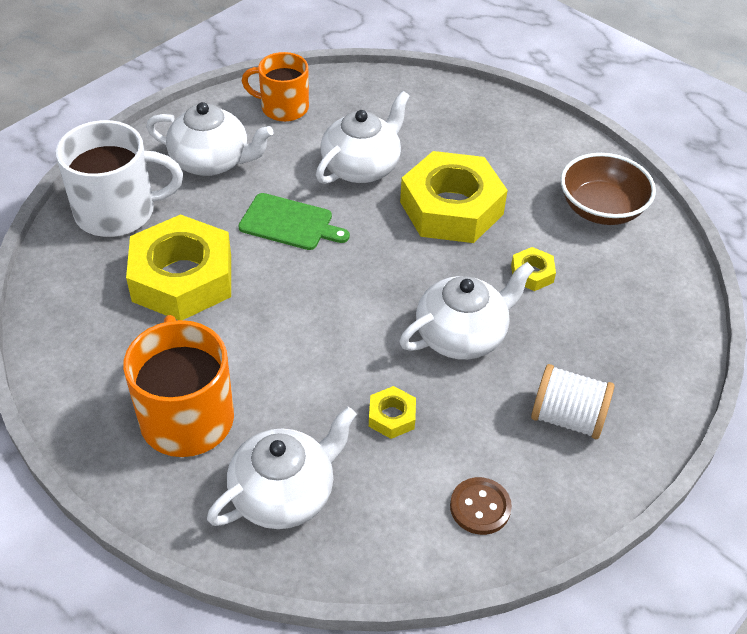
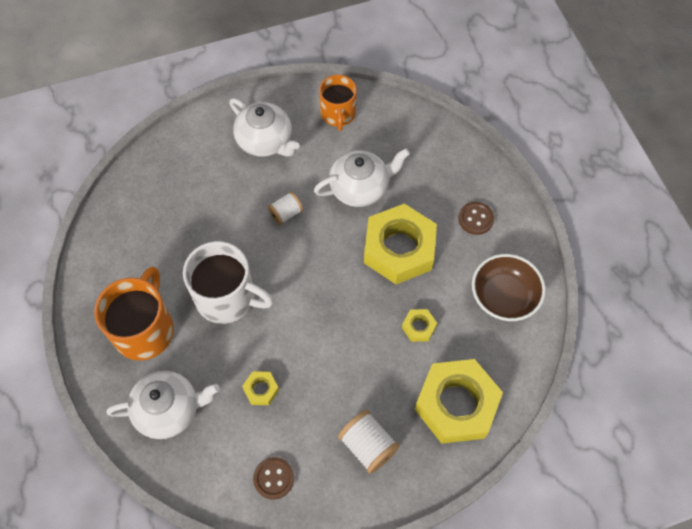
camera: 30 degrees right, 15 degrees up
(117, 211) = (186, 157): white mug -> white mug (227, 297)
(182, 278) = (196, 227): yellow nut -> yellow nut (456, 404)
(283, 108) = (338, 114): orange mug -> orange mug turned 135 degrees counterclockwise
(290, 223) = (286, 213): green cutting board -> white spool
(462, 335) = (341, 352): white teapot -> none
(514, 150) = (475, 219): none -> brown button

